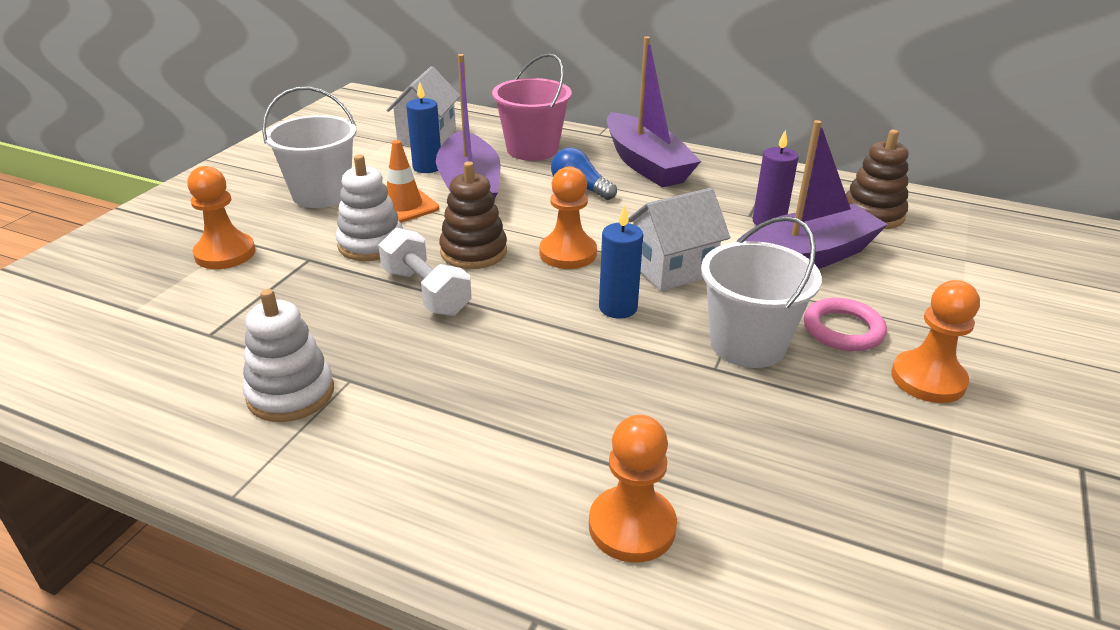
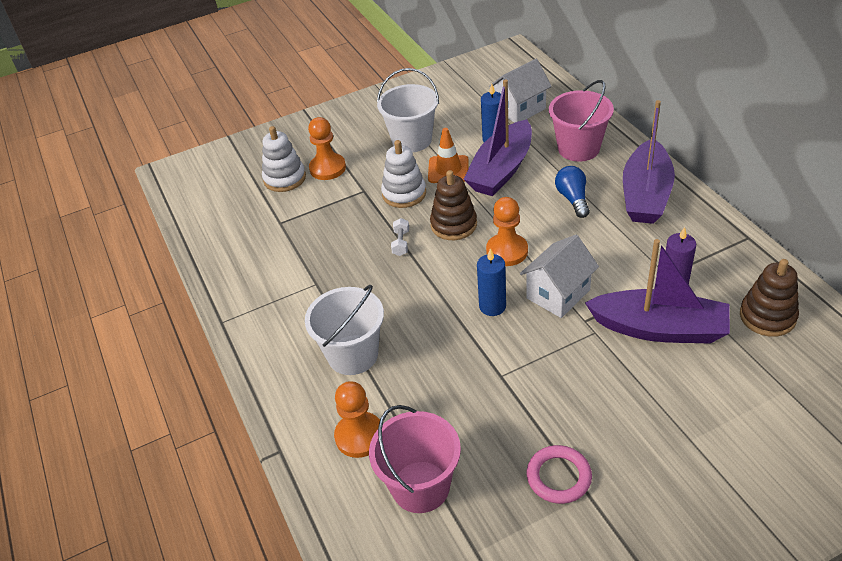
camera: 45 degrees right, 10 degrees up
(291, 394) = (285, 278): white stacking toy -> white stacking toy (284, 178)
(426, 292) = (401, 243): white dumbbell -> white dumbbell, size x0.53
(672, 269) = (558, 294): white house -> white house turned 60 degrees counterclockwise
(747, 344) = (539, 371): white bucket -> white bucket (352, 355)
(784, 538) = (420, 487): none -> pink bucket
(843, 329) = (613, 393): pink ring -> pink ring (558, 477)
(928, 379) = (621, 455): orange pawn -> none

